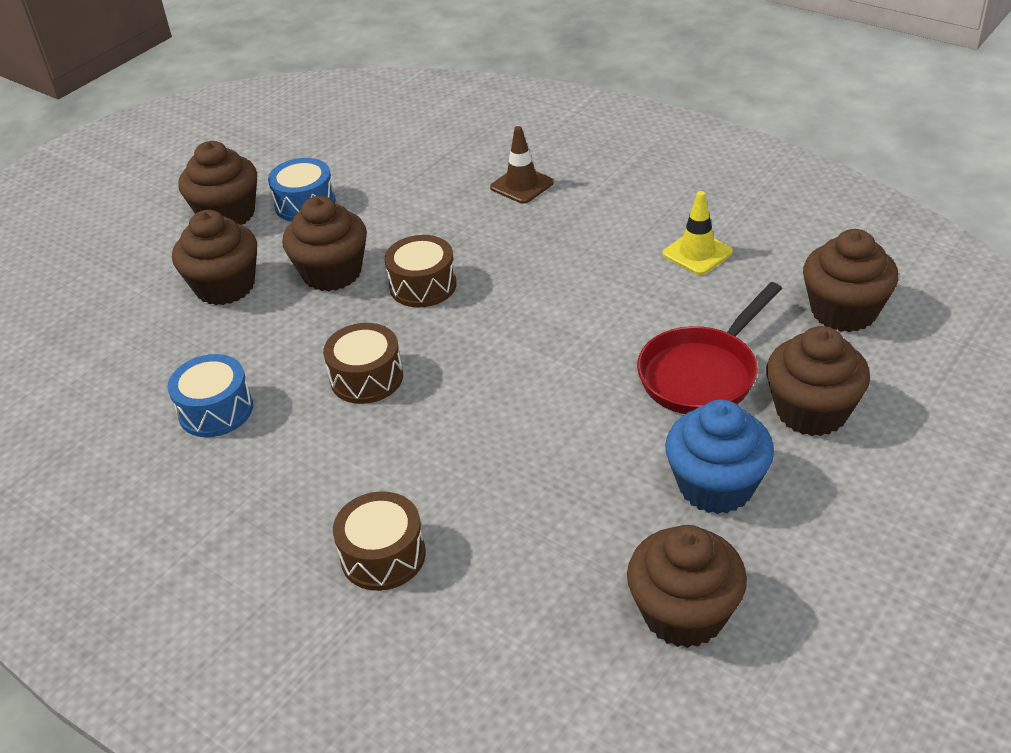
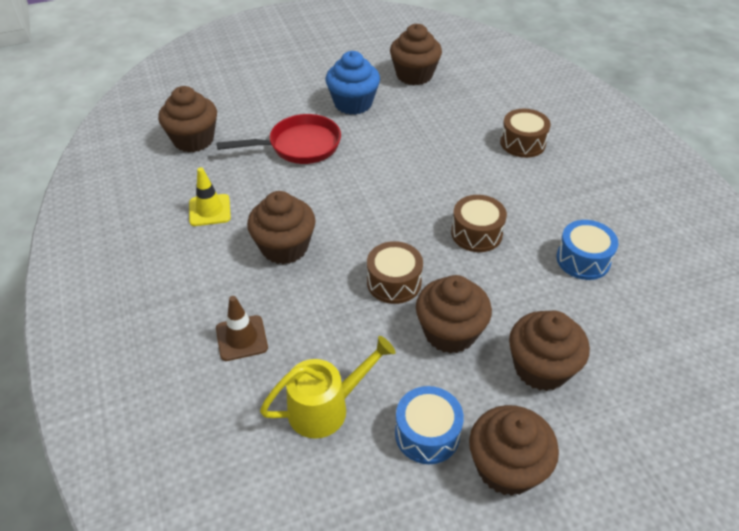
camera: 150 degrees left, 5 degrees up
(401, 182) = (327, 407): none -> yellow watering can
(811, 411) = (276, 109): brown cupcake -> brown cupcake (284, 247)

